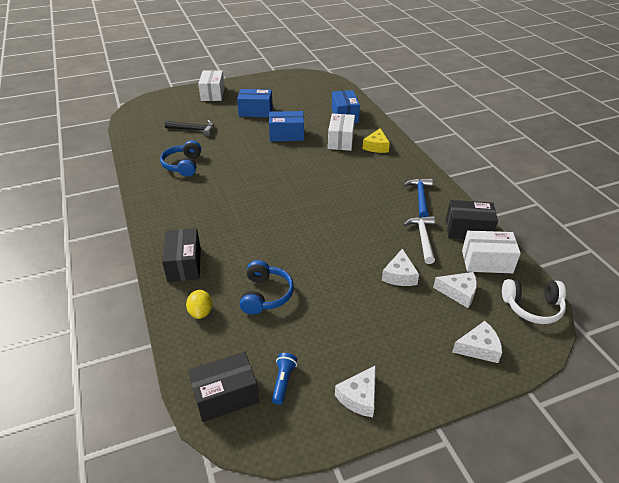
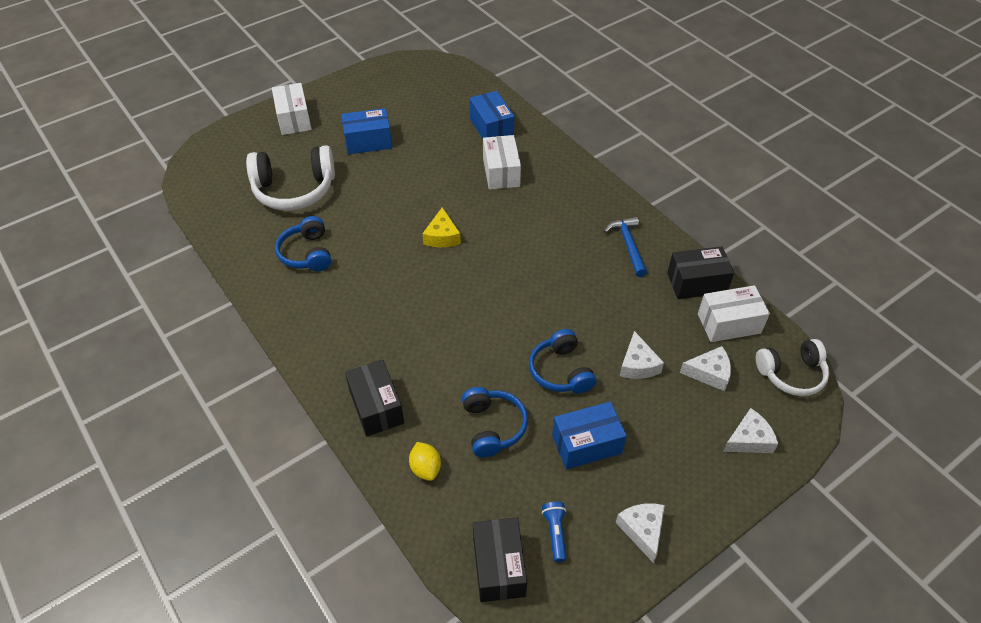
camera: 15 degrees left, 10 degrees up
(193, 130) = (294, 189): black hammer -> white headphones
(226, 396) = (499, 567): black box -> black box turned 60 degrees counterclockwise
(286, 135) = (426, 175): blue box -> blue box (586, 444)
(335, 268) = (561, 371): none -> blue headphones
(359, 397) = (642, 530): white cheese -> white cheese turned 150 degrees clockwise
(376, 146) = (550, 174): yellow cheese -> yellow cheese (442, 236)
(423, 238) = (648, 306): white hammer -> none

